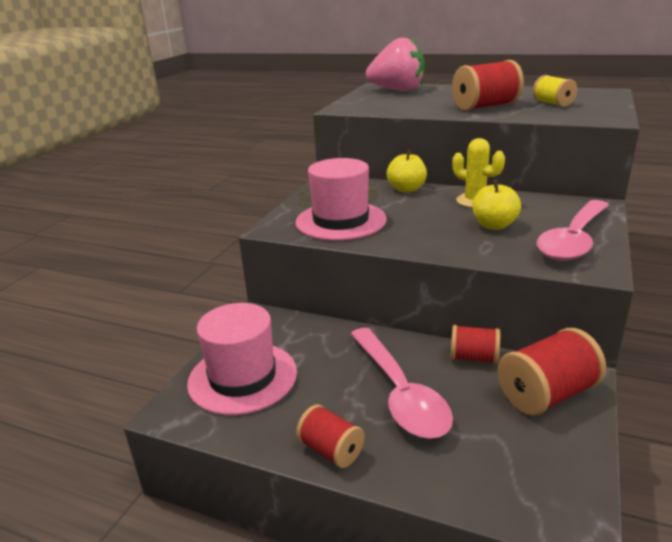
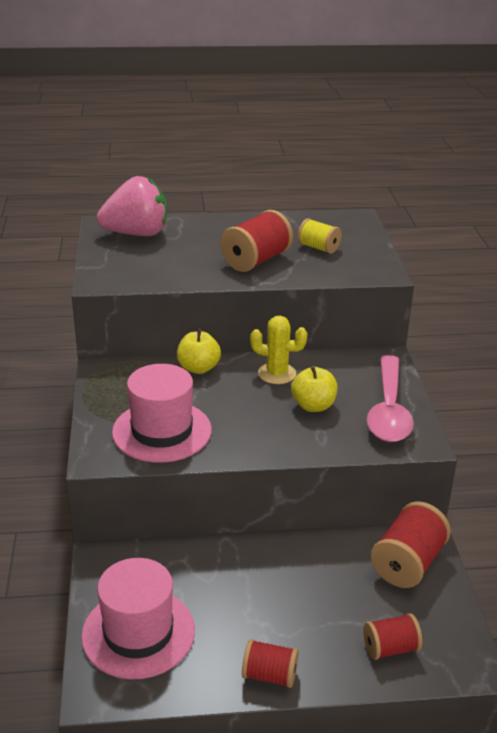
camera: 30 degrees left, 5 degrees up
(400, 393) = (293, 601): pink spoon -> none
(473, 358) = (334, 544): red spool -> red spool (390, 648)

